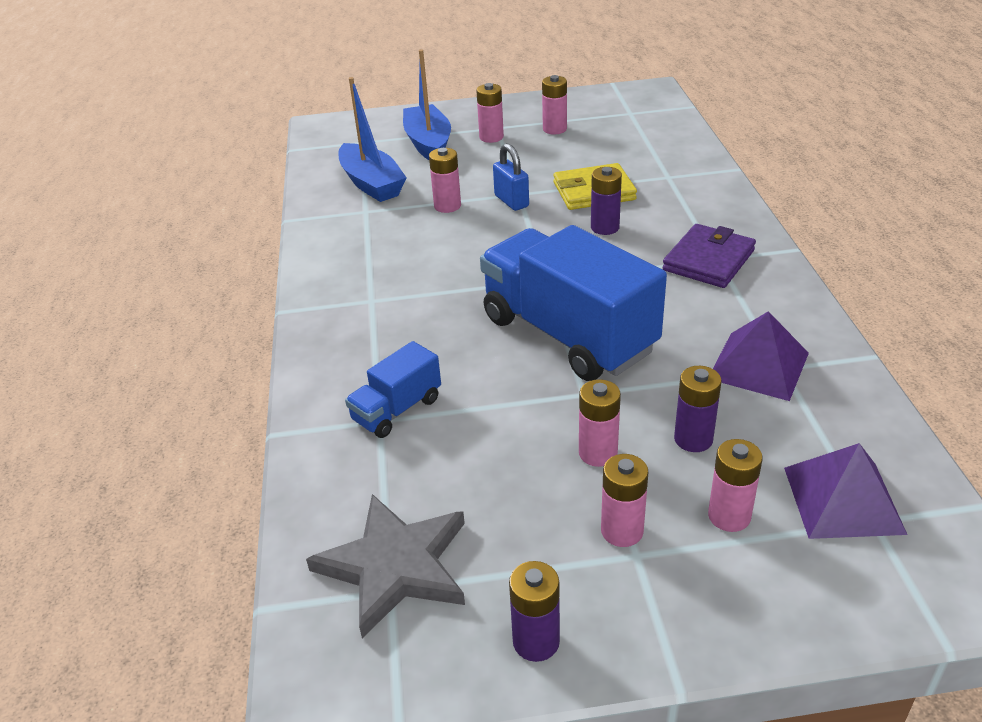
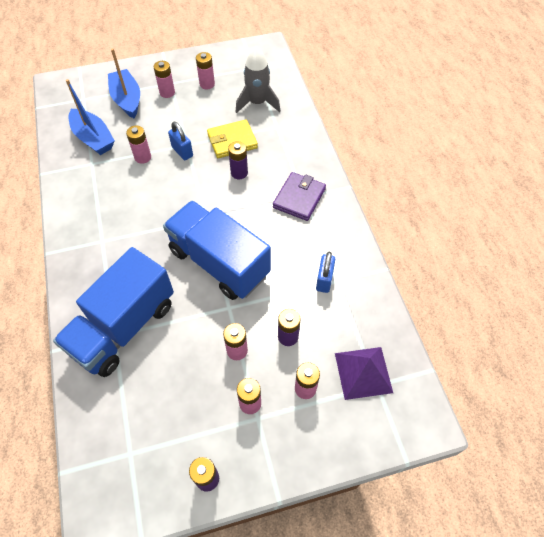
camera: 10 degrees left, 20 degrees up
(395, 566) = (131, 438): grey star -> none
(397, 410) = (124, 327): blue truck -> blue truck, size x2.10
(636, 150) = (257, 103): none -> grey rocket
(758, 365) = (324, 280): purple pyramid -> blue padlock

